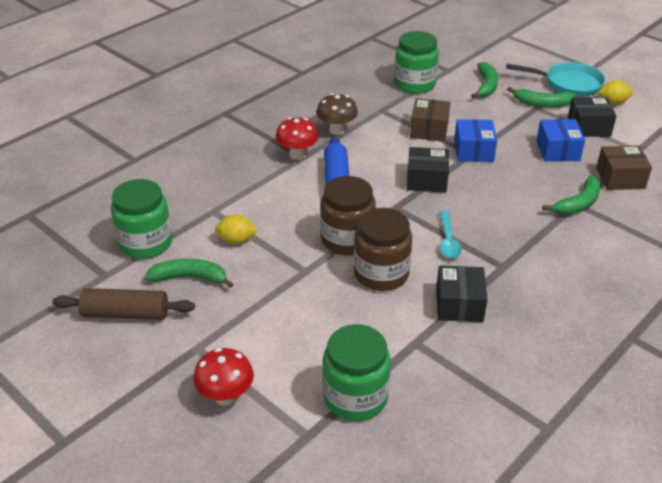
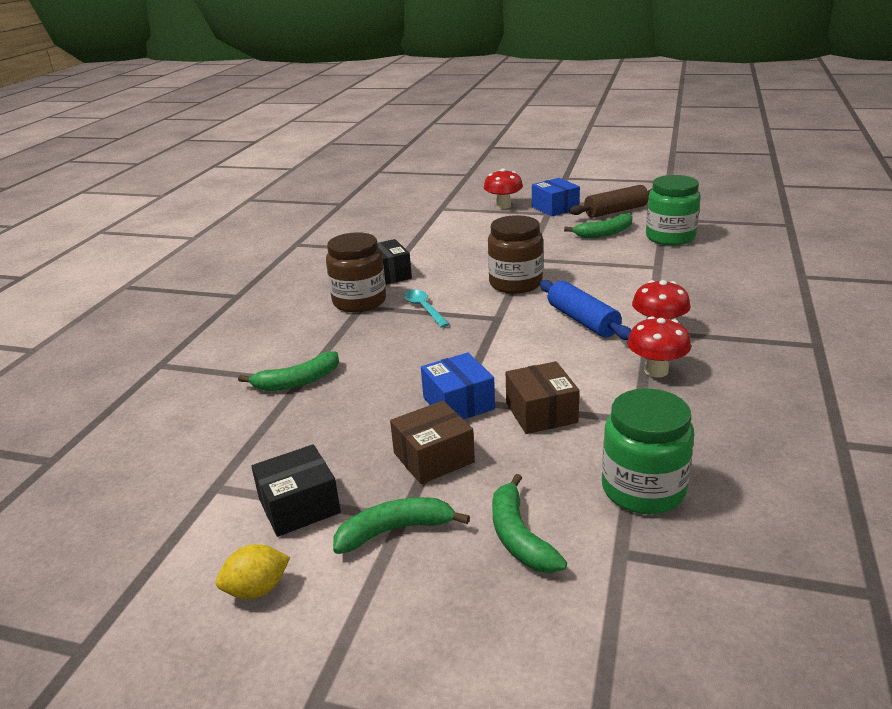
camera: 155 degrees right, 10 degrees down
(236, 240) = (606, 257): yellow lemon -> none
(337, 130) = (656, 371): brown mushroom -> red mushroom
(355, 397) = (426, 224): green jar -> none
(381, 274) = (464, 273): brown jar -> brown jar (359, 301)
(426, 180) = (488, 351): black box -> none
(558, 150) = (341, 443): blue box -> blue box (555, 208)
(568, 84) = (359, 611): turquoise pan -> none
(578, 203) = (297, 381): green banana -> green banana turned 135 degrees counterclockwise
(620, 178) = (244, 431): brown box -> brown box (433, 457)

